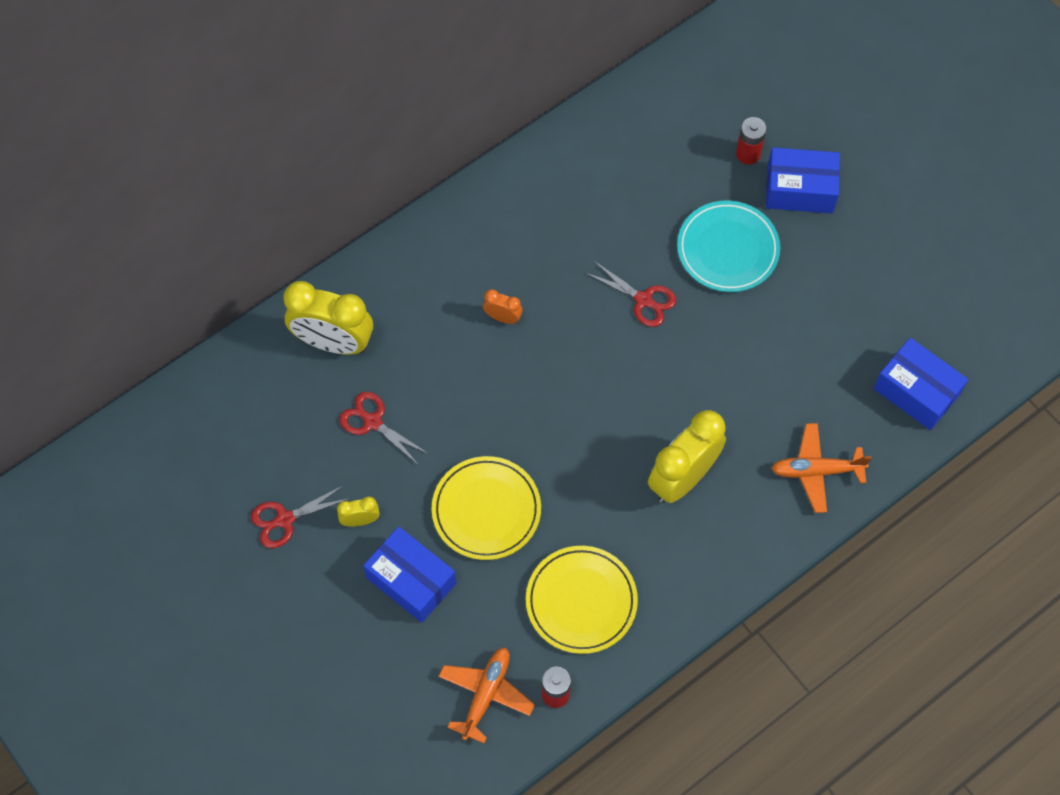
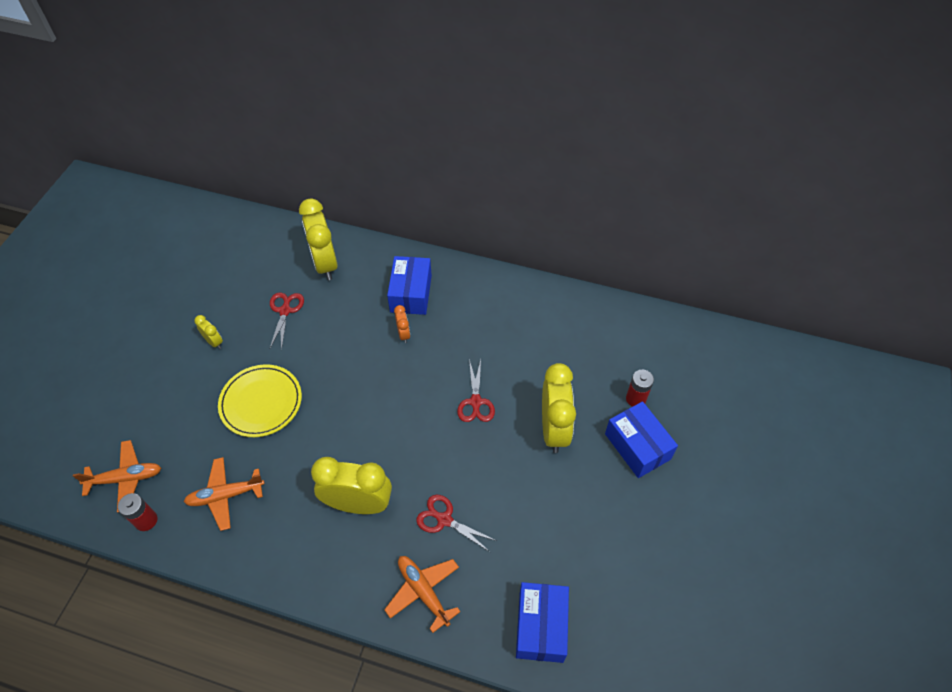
camera: 55 degrees right, 10 degrees down
(284, 519) = (192, 306): red scissors -> red scissors (444, 519)
(411, 580) = (187, 391): blue box -> blue box (411, 293)
(581, 601) = (225, 495): yellow plate -> orange plane
(727, 249) = (554, 429): turquoise plate -> yellow clock

